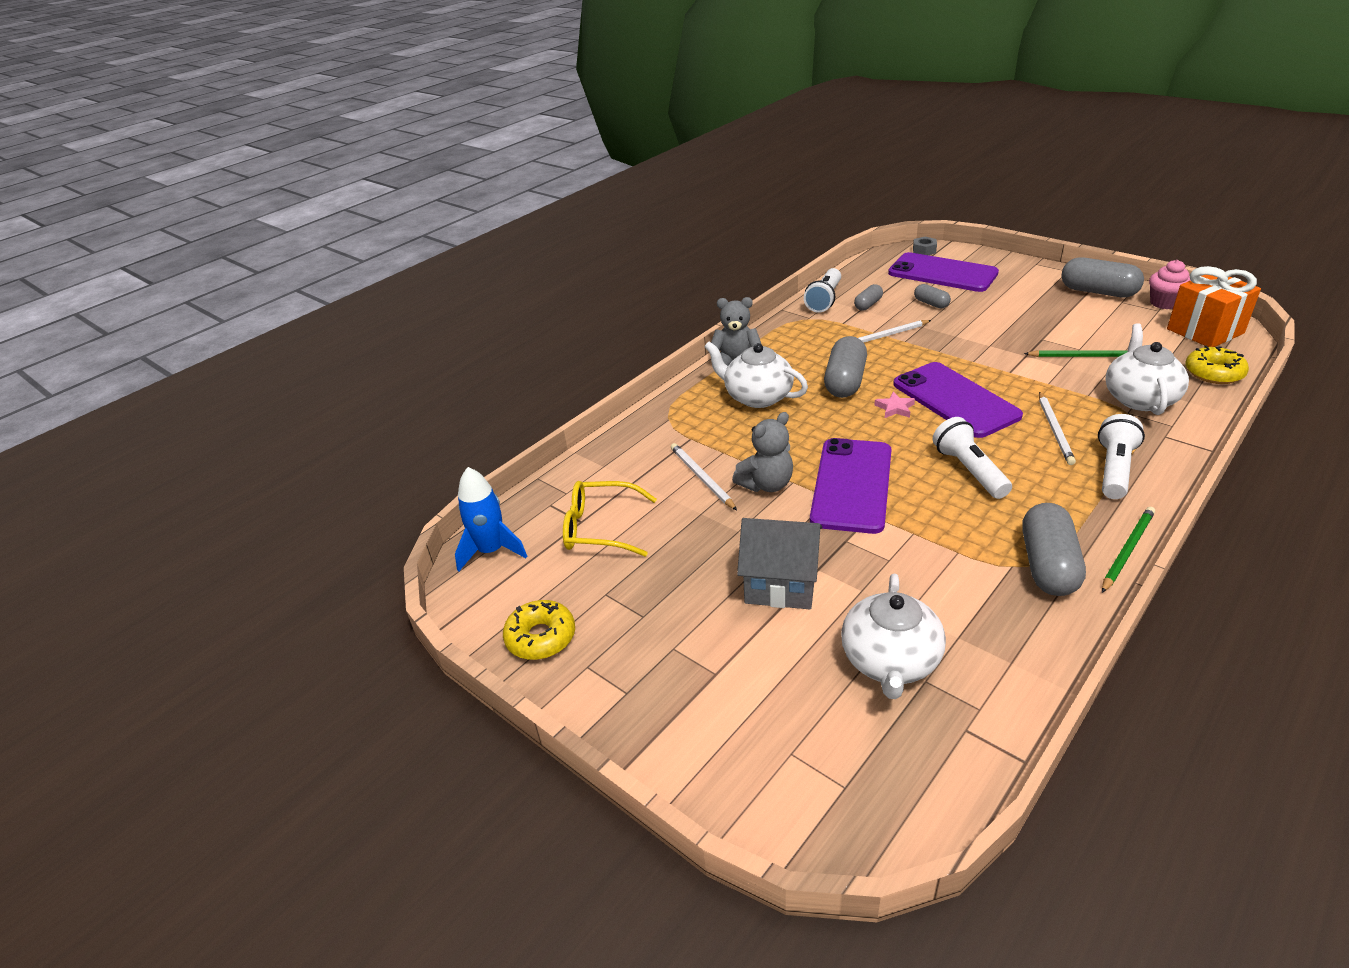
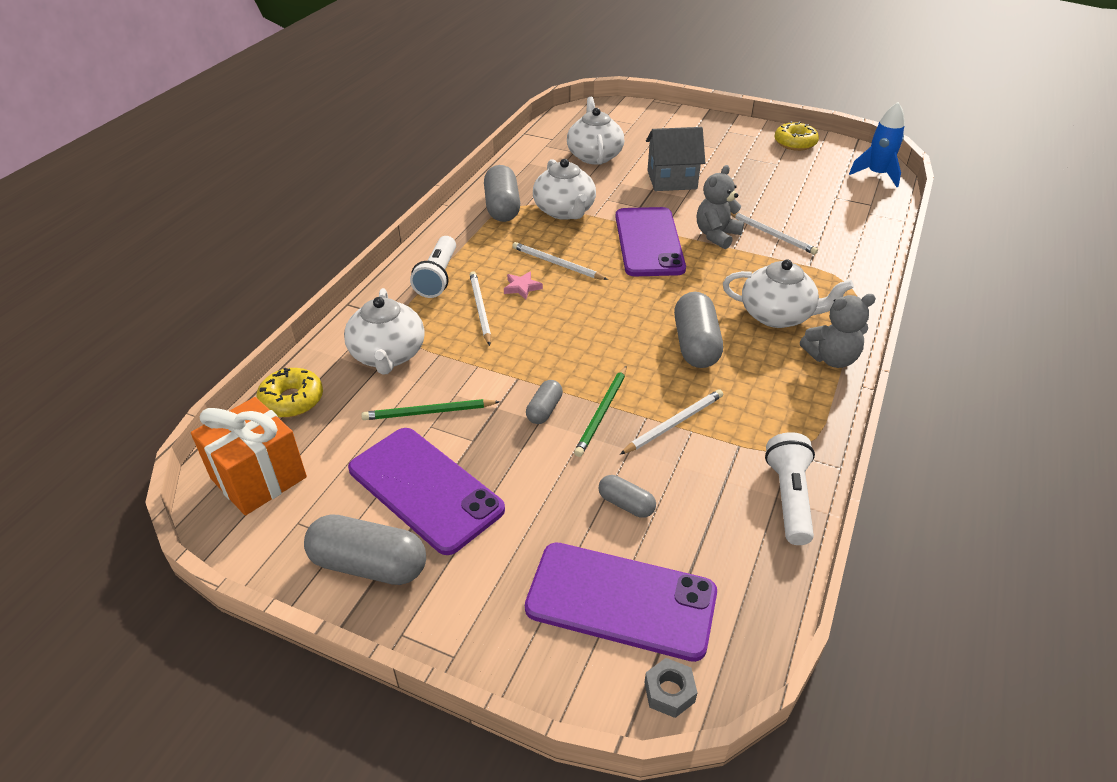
camera: 160 degrees right, 5 degrees up
(600, 528) = (817, 194): yellow glasses -> none
(868, 305) = (718, 491): grey capsule -> grey capsule (544, 410)
(895, 408) = (633, 317): pink star -> pink star (522, 287)
(954, 546) = (564, 211): none -> white teapot
(955, 400) = (575, 333): purple phone -> purple phone (425, 489)
(969, 470) = (557, 264): white flashlight -> white pencil
(1127, 550) = (447, 221): green pencil -> green pencil (602, 413)
(1164, 303) = (280, 542): pink cupcake -> none

